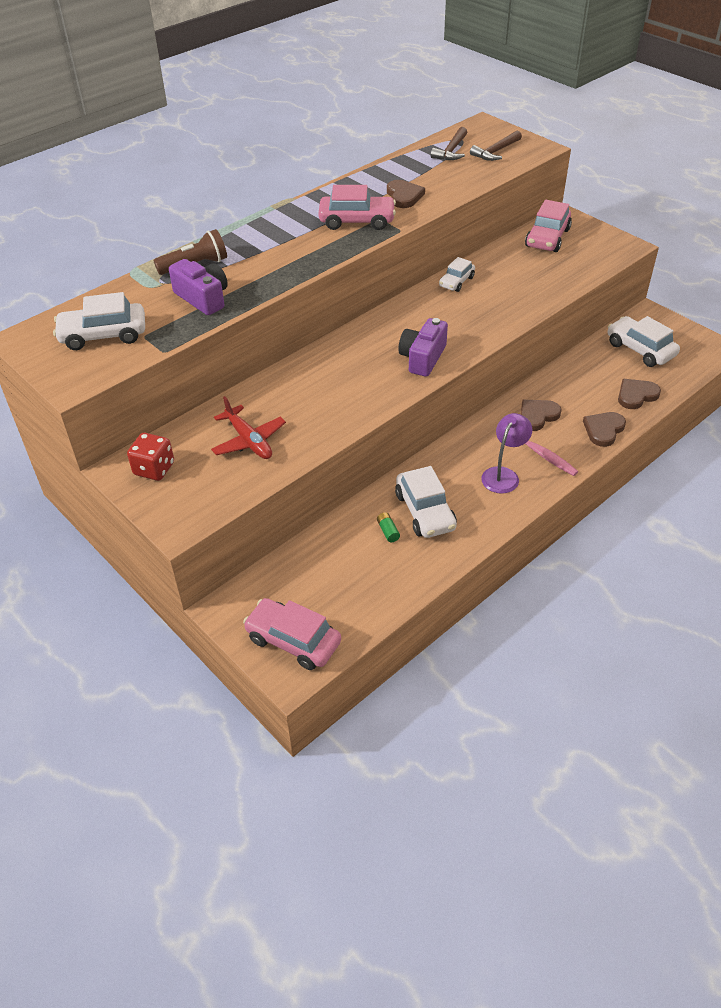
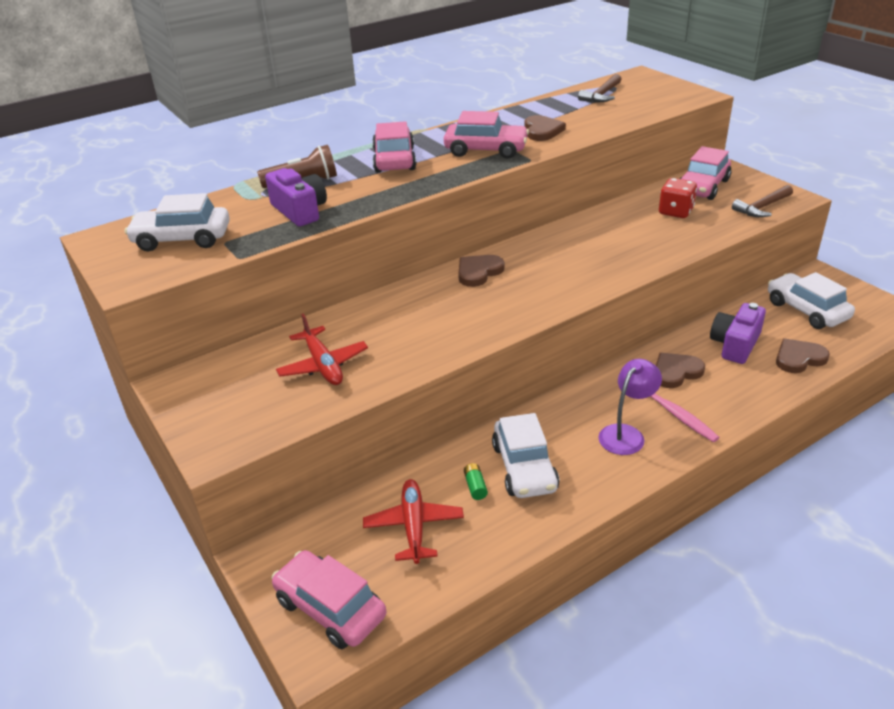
camera: 10 degrees right, 10 degrees down
(154, 469) = (209, 386): red dice -> red dice (675, 212)
(274, 236) = (394, 160): none -> pink car
(344, 569) = (413, 526): none -> red plane
(422, 358) = (541, 294): purple camera -> purple camera (735, 344)
(456, 282) = (594, 222): white car -> none
(495, 151) = (649, 97): brown hammer -> brown hammer (762, 207)
(603, 430) = (755, 393): brown heart -> brown heart (478, 272)

